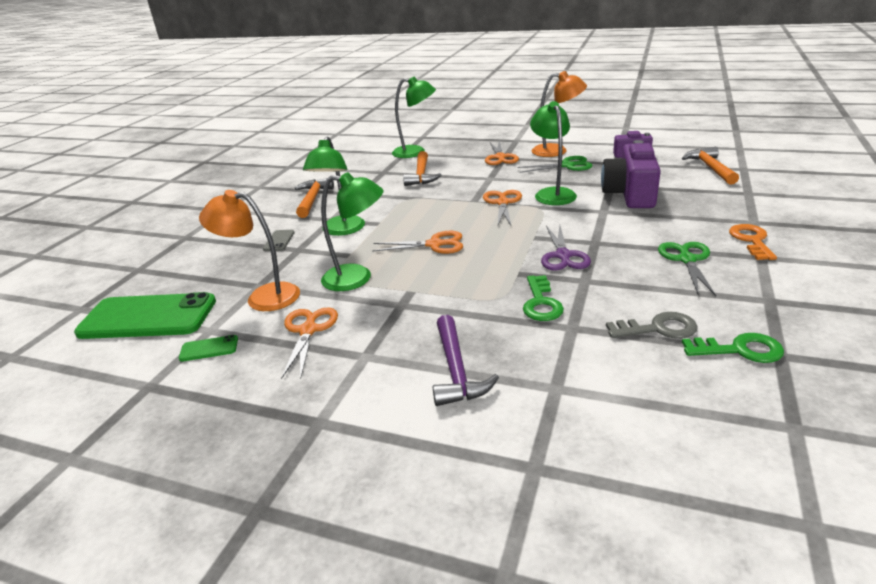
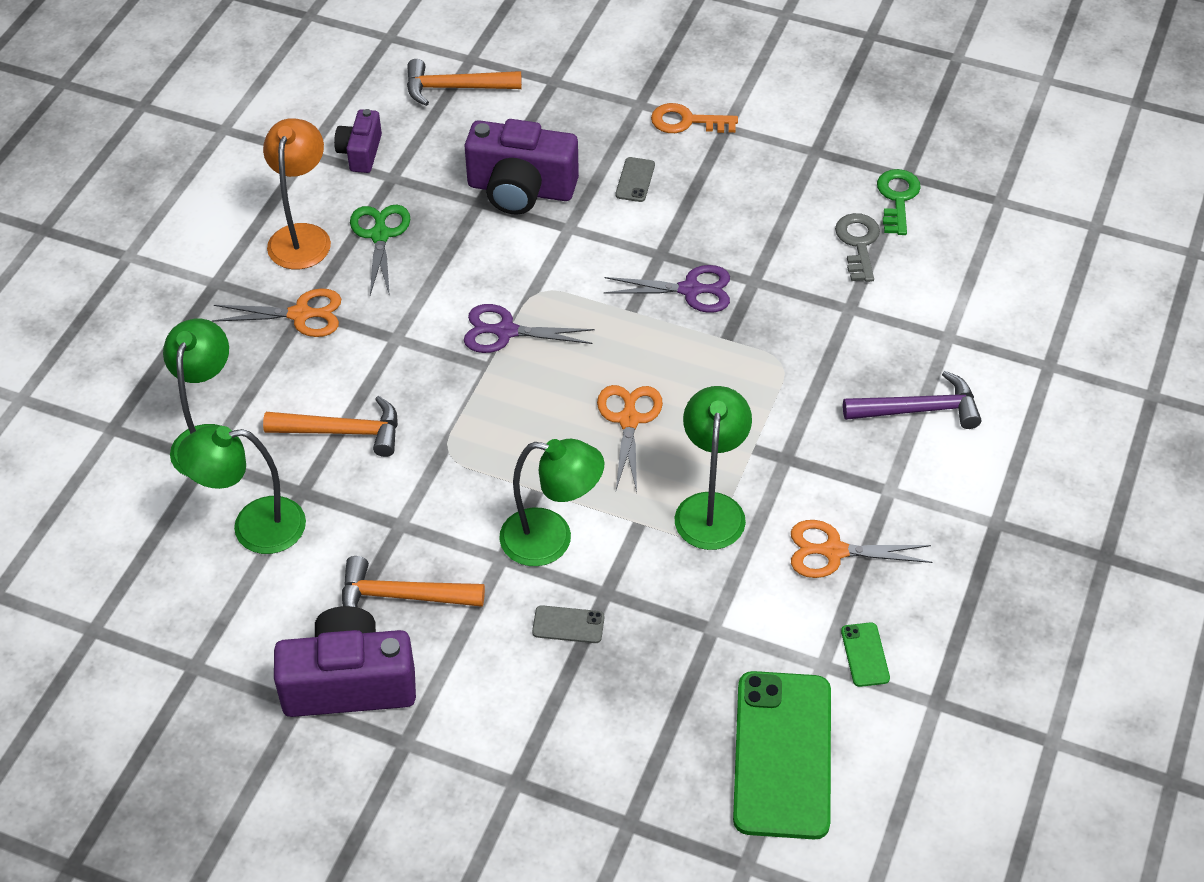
camera: 90 degrees left, 20 degrees up
(263, 296) = (745, 616): orange lamp -> none
(265, 195) = (349, 683): none -> purple camera
(502, 203) = (506, 331): orange scissors -> purple scissors
(541, 303) = (799, 326): green key -> none
(552, 193) = (489, 270): green lamp -> green lamp (253, 527)
(667, 227) = (635, 180): none -> grey phone
(687, 260) = (722, 185): green scissors -> none

